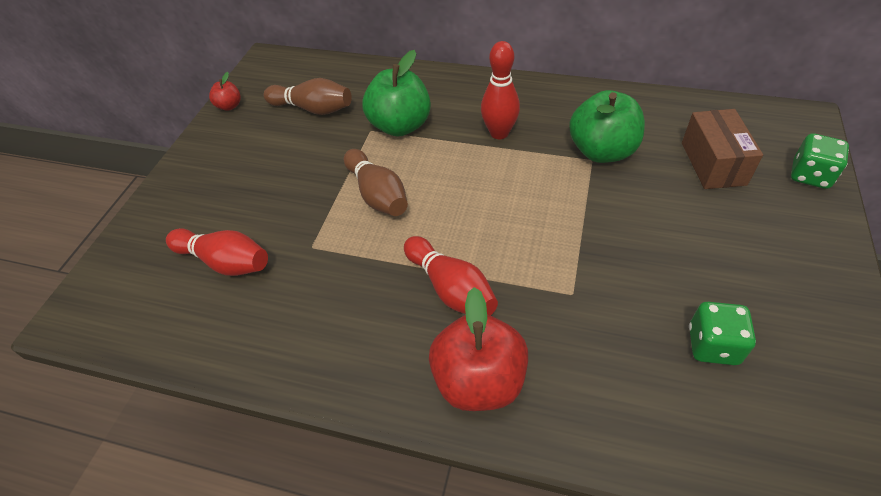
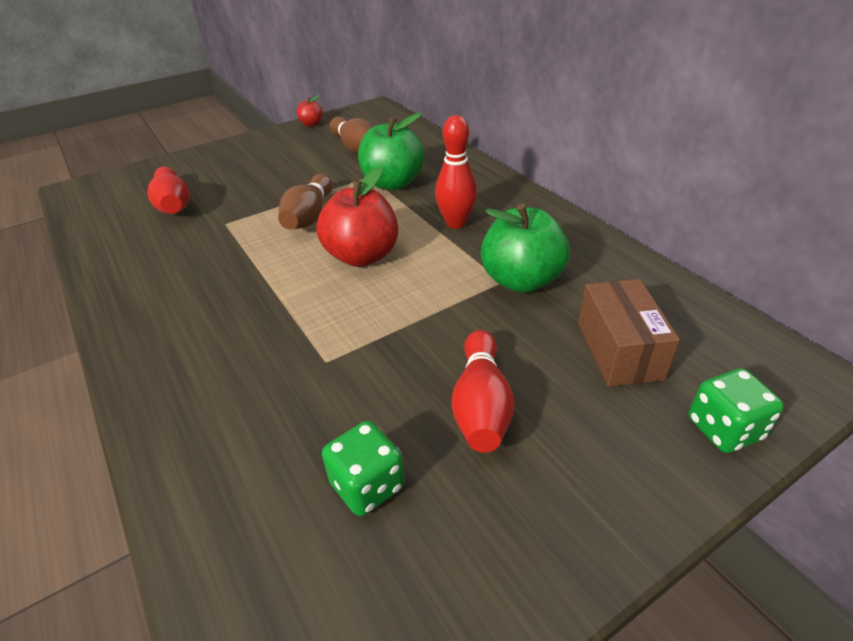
camera: 40 degrees right, 10 degrees down
(451, 288) = (256, 299): red bowling pin -> red bowling pin (481, 405)
(479, 381) = (176, 366): red apple -> red apple (362, 256)
(713, 163) = (619, 350): brown box -> brown box turned 45 degrees counterclockwise

